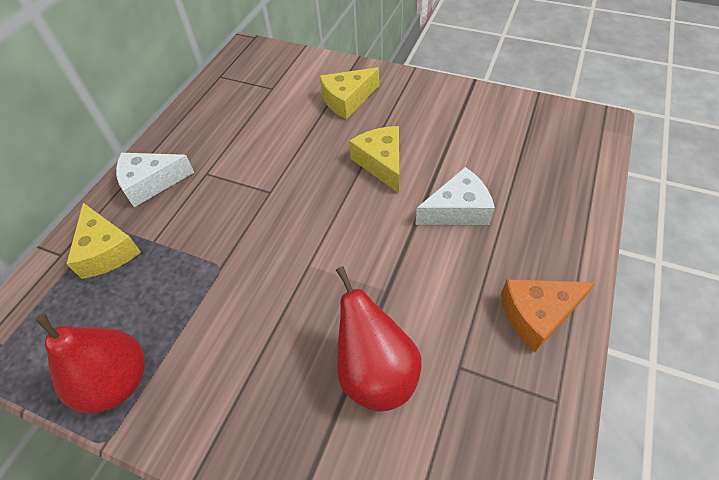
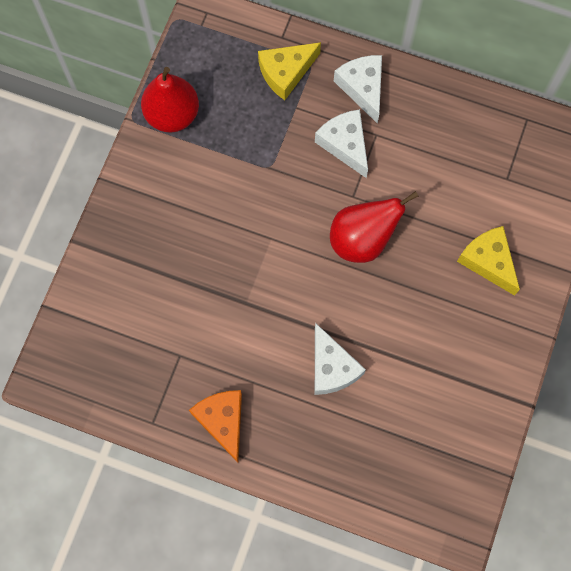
camera: 85 degrees right, 20 degrees up
(210, 198) = (345, 144): none -> white cheese
(375, 372) = (176, 294): red pear -> red pear (362, 239)
(381, 163) = (391, 298): yellow cheese -> none

